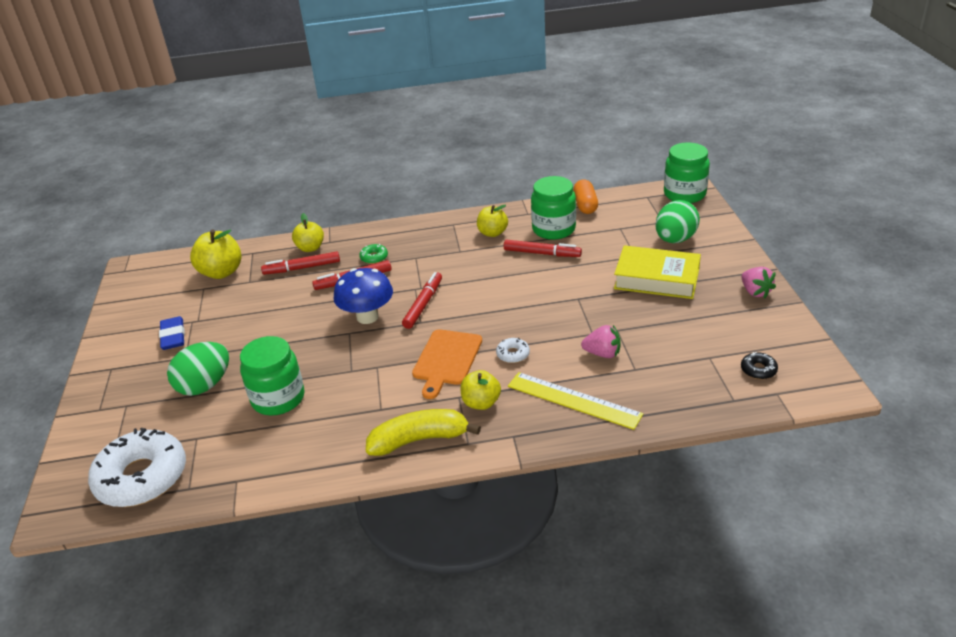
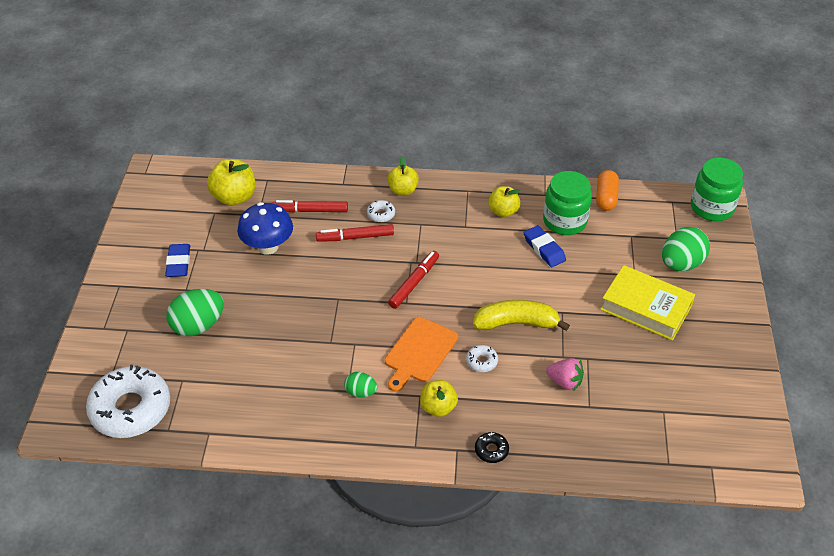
camera: 10 degrees right, 10 degrees up
(278, 398) = (260, 356): green jar -> none
(310, 248) = (323, 187): yellow apple -> yellow apple (403, 190)
(367, 317) = (359, 284): blue mushroom -> blue mushroom (268, 247)
(374, 257) = (381, 214): green donut -> white donut
(395, 407) = (361, 392): none -> green egg
(419, 439) = (373, 432): yellow banana -> yellow banana (516, 323)
(542, 253) = (544, 249): red marker -> blue eraser
(573, 400) = (522, 426): yellow ruler -> none
(755, 292) = (736, 347): pink strawberry -> none
(758, 370) = (704, 437): black donut -> black donut (491, 450)

